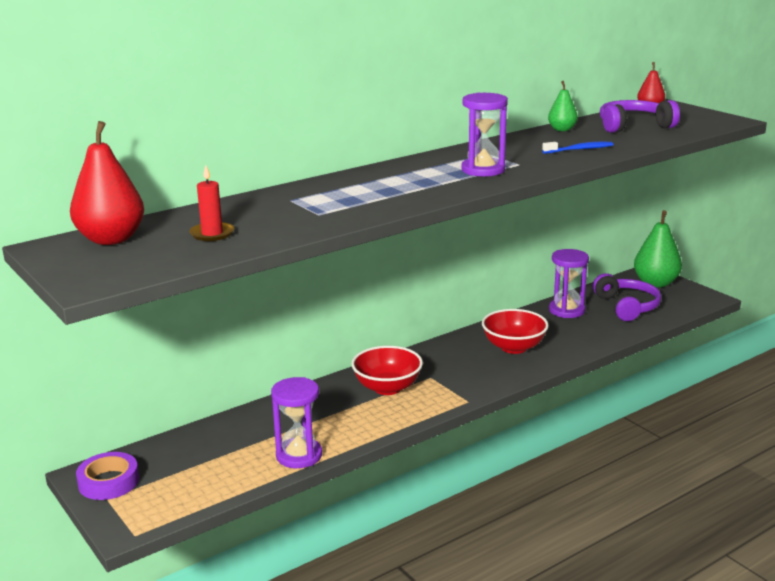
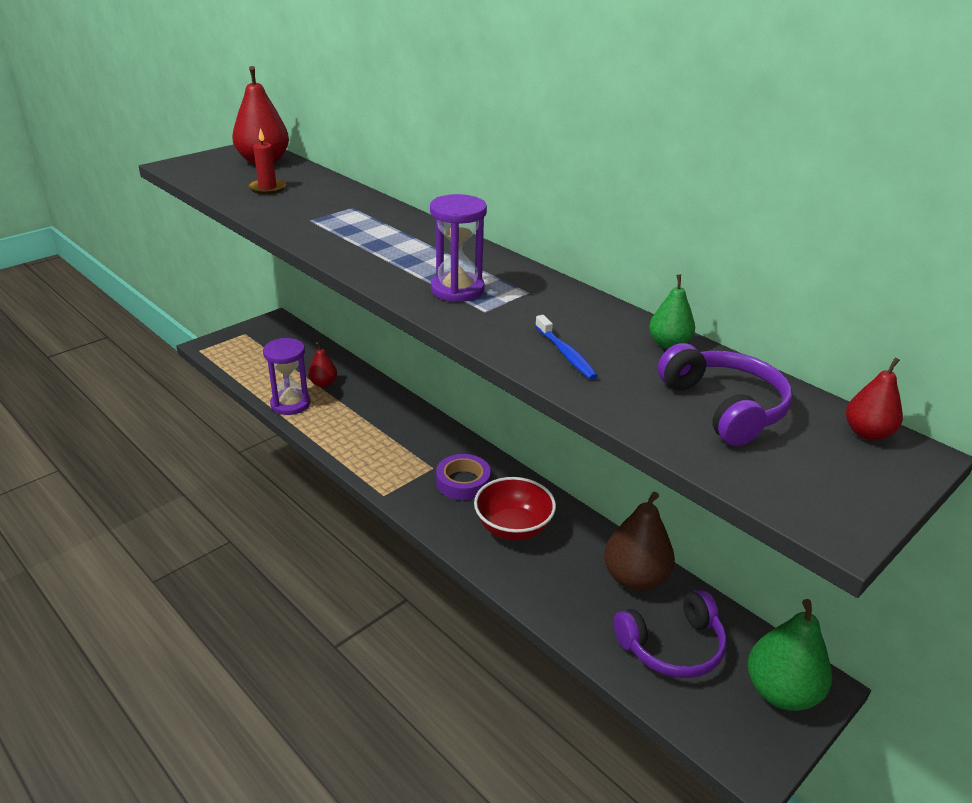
camera: 80 degrees right, 10 degrees up
(109, 482) = (265, 330): purple tape -> purple tape (463, 482)
(263, 435) = (323, 383): none -> red pear
(387, 388) = (408, 441): red bowl -> none
(566, 310) = (635, 578): purple hourglass -> brown pear

